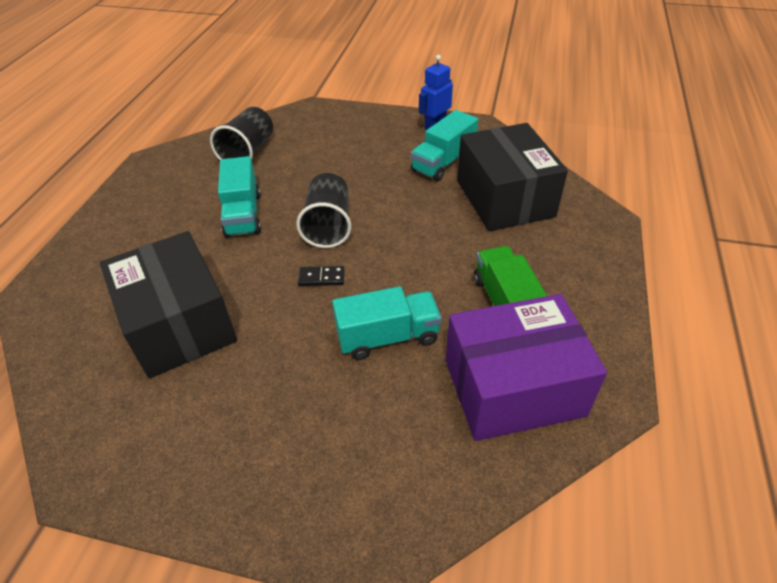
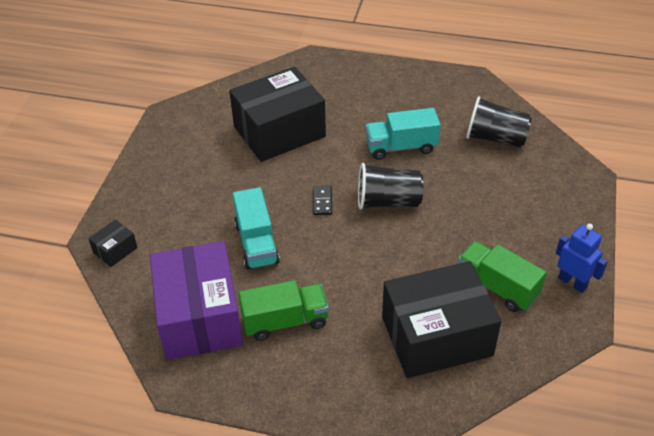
camera: 90 degrees right, 0 degrees up
(400, 517) = (115, 250): none -> black box
(443, 162) = (497, 287): turquoise truck -> green truck

